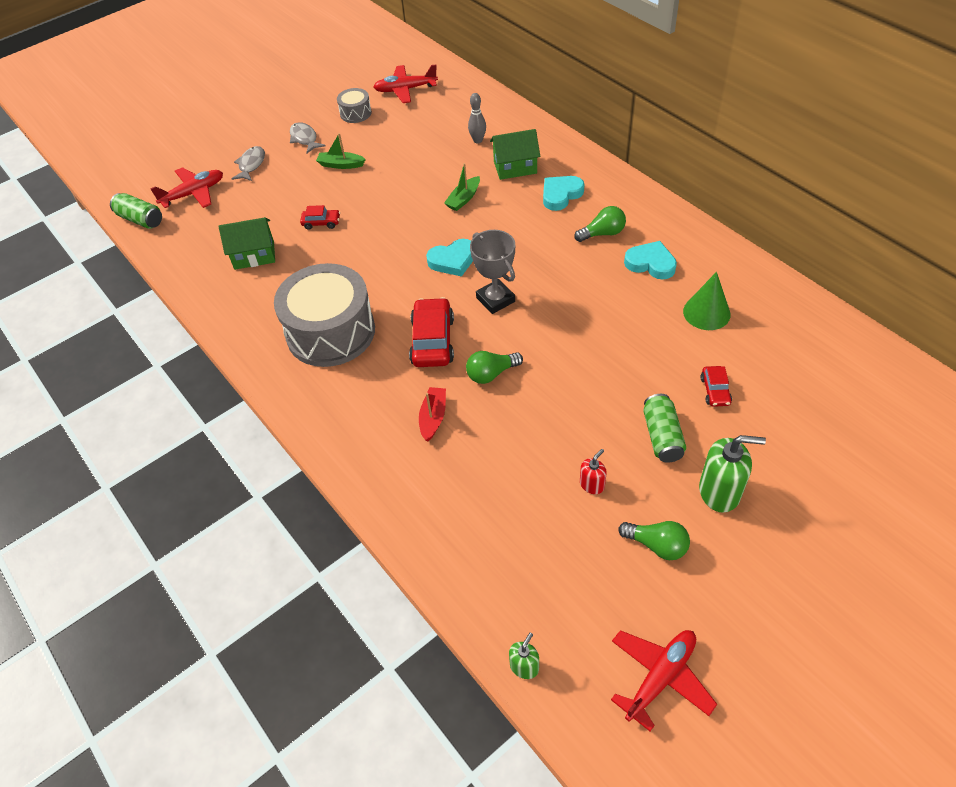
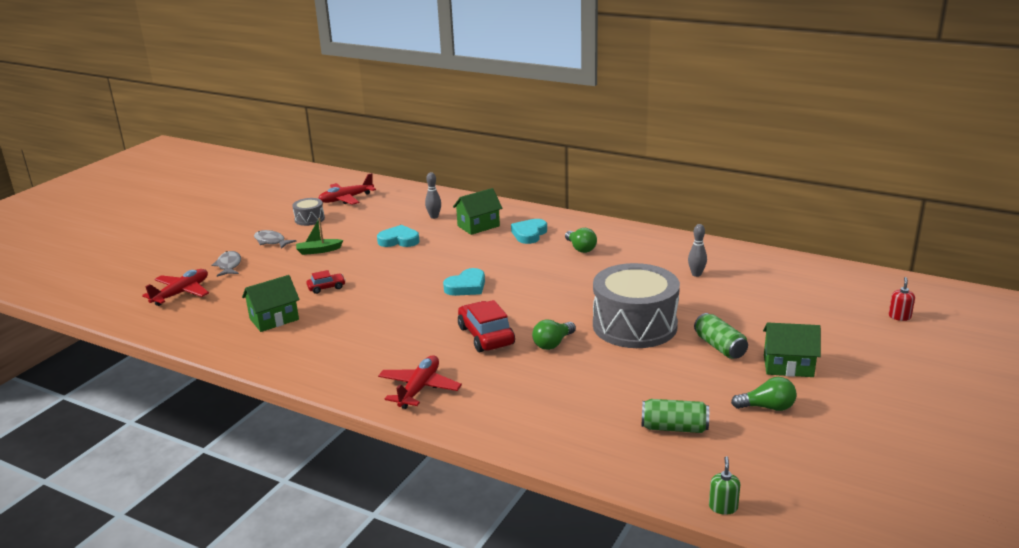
camera: 25 degrees left, 25 degrees down
(140, 219) = (135, 319): green can -> green can (674, 428)
(331, 332) = (387, 350): grey drum -> grey drum (634, 325)
(433, 417) = (523, 380): red boat -> none
(463, 199) = (448, 251): green boat -> none
(495, 299) = (522, 301): grey trophy -> none
(592, 484) = (688, 386): red soap dispenser -> red soap dispenser (899, 316)
(602, 233) = (580, 248): green light bulb -> green light bulb turned 105 degrees clockwise
(650, 263) = (632, 257): turquoise heart -> turquoise heart (399, 240)
(660, 677) = (834, 481): red plane -> red plane (419, 388)
(706, 312) = (696, 274): green cone -> grey bowling pin
(715, 391) = (738, 313): red car -> none
(719, 491) = (788, 366): green soap dispenser -> green house

